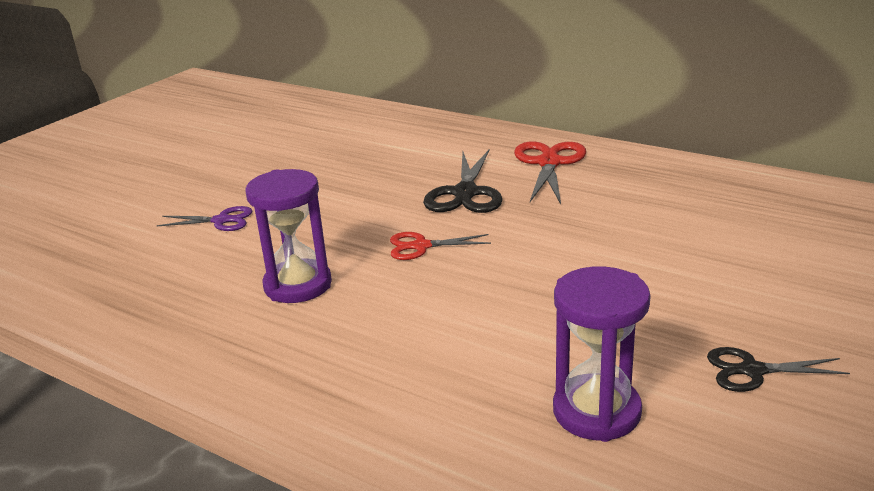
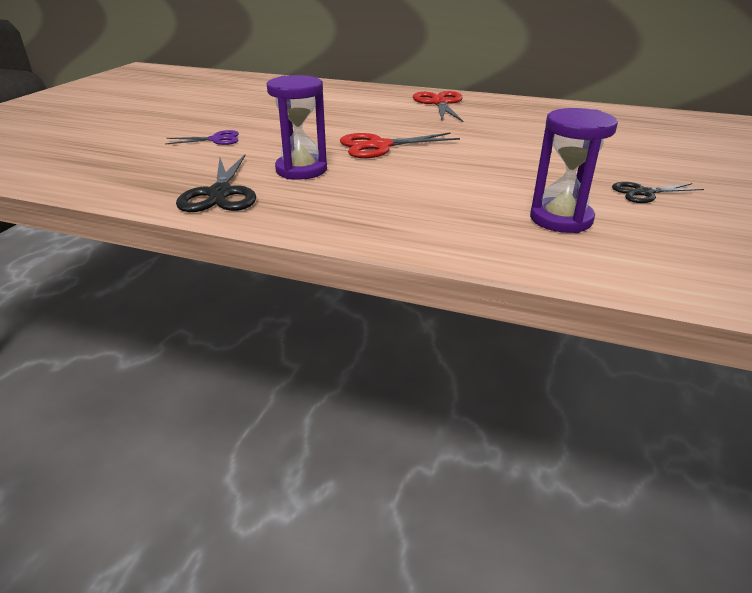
camera: 15 degrees left, 5 degrees up
(421, 246) = (379, 146): red scissors -> red scissors, size x1.63
(465, 193) = (392, 119): black scissors -> black scissors (220, 194)

